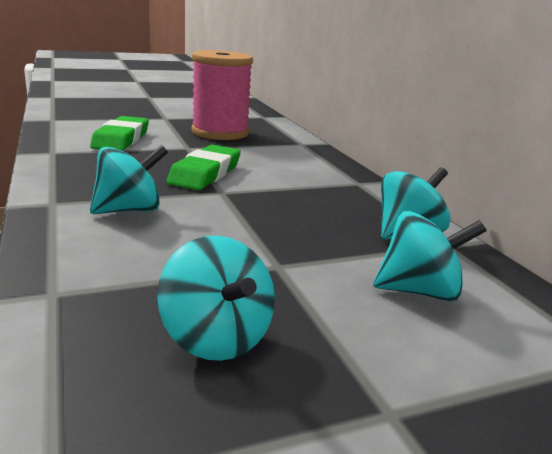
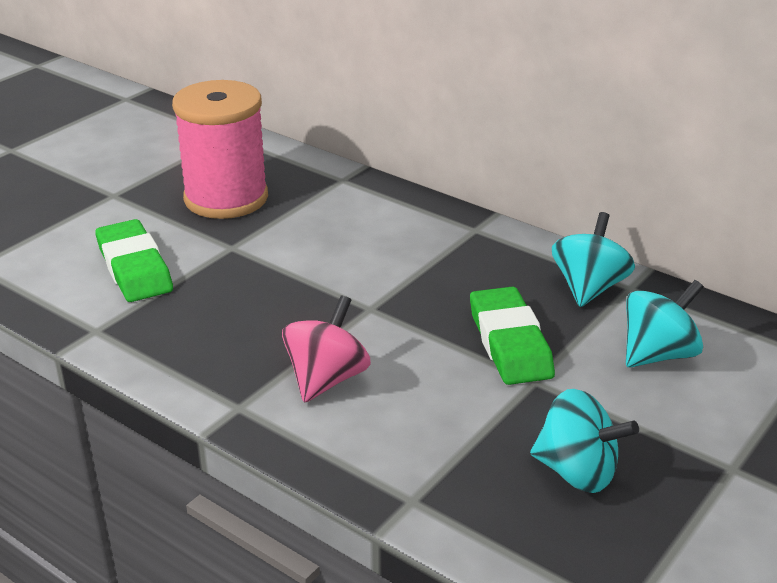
camera: 30 degrees left, 10 degrees up
(129, 210) = (326, 379): turquoise spinning top -> pink spinning top
(205, 173) = (316, 286): green eraser -> green eraser (510, 343)

